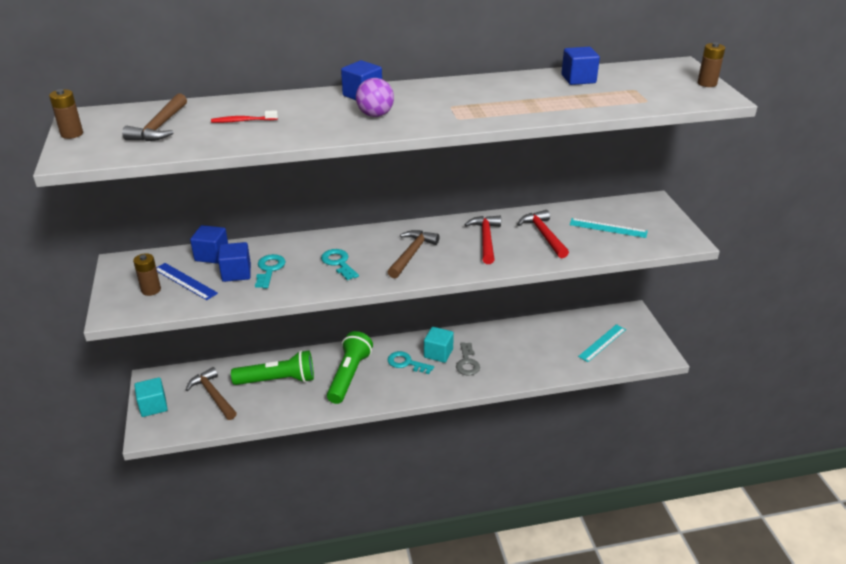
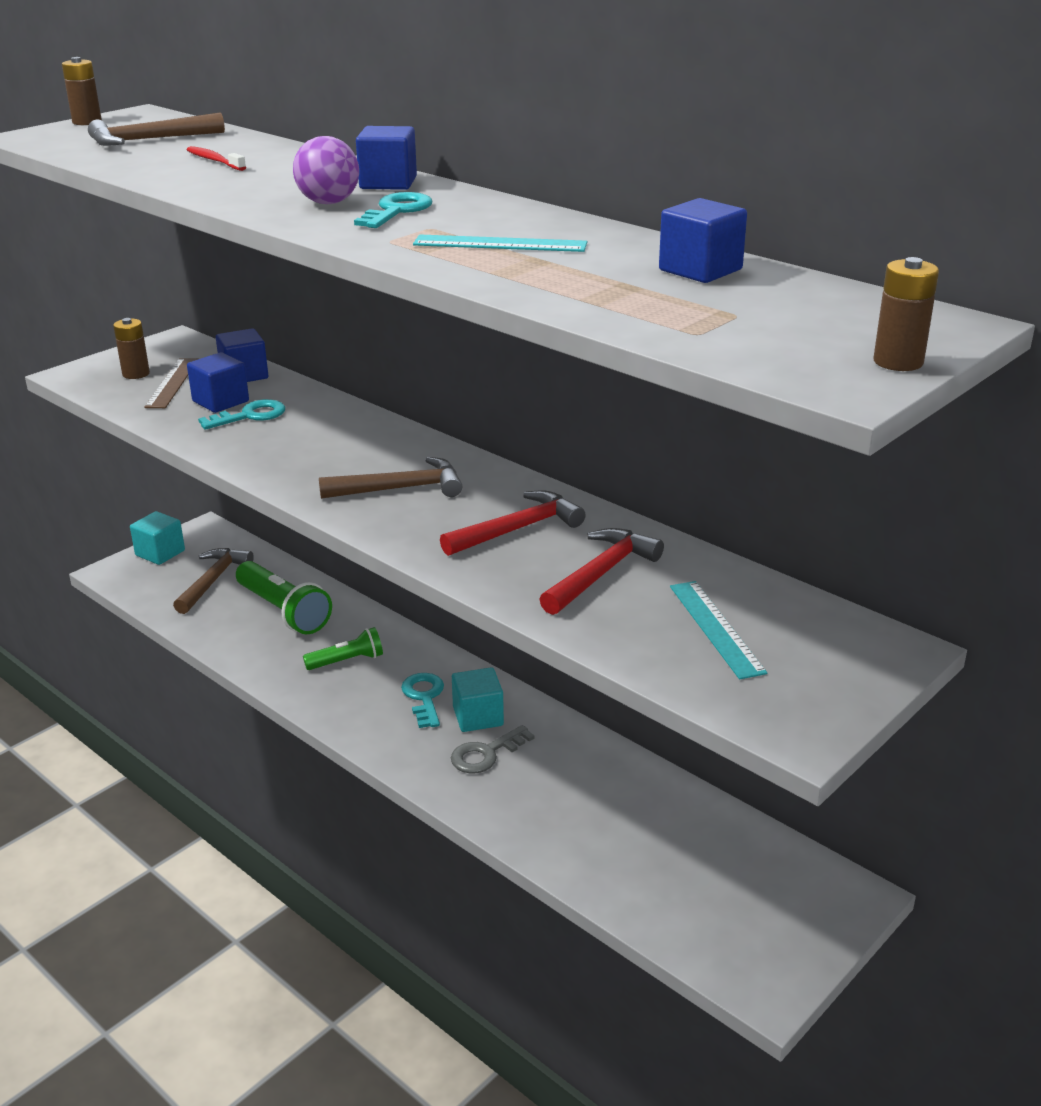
camera: 55 degrees right, 5 degrees down
(185, 281) = (173, 383): blue ruler -> brown ruler
(338, 263) = (315, 449): turquoise key -> turquoise key (397, 211)
(349, 375) = (347, 661): green flashlight -> green flashlight, size x0.58
(602, 343) = (710, 889): turquoise ruler -> turquoise ruler (500, 244)

